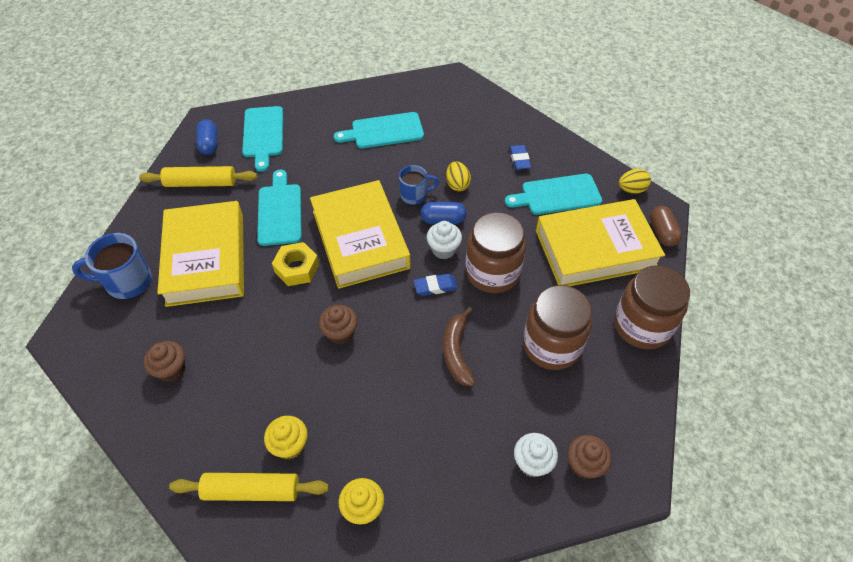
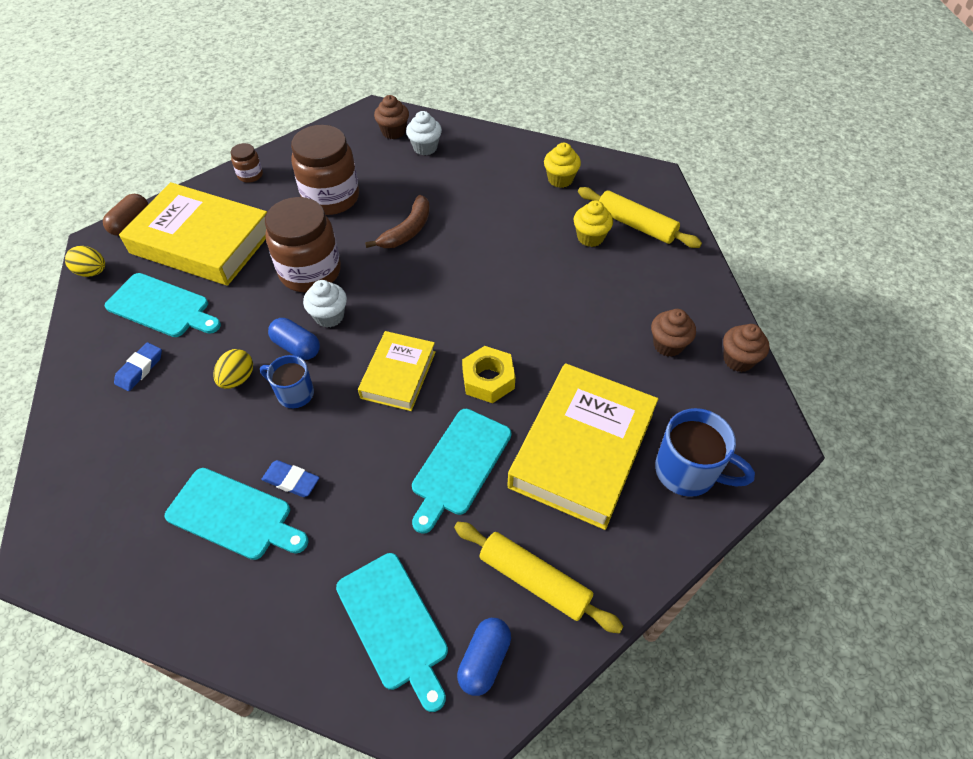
camera: 145 degrees left, 0 degrees up
(263, 135) = (394, 625): turquoise cutting board -> turquoise cutting board turned 120 degrees clockwise
(340, 333) = (491, 294): brown cupcake -> brown cupcake (738, 360)
(360, 239) = (398, 374): yellow book -> yellow book, size x0.57
(435, 286) = (372, 287): blue eraser -> blue eraser (291, 481)
(642, 326) = (250, 175): brown jar -> brown jar, size x0.46

